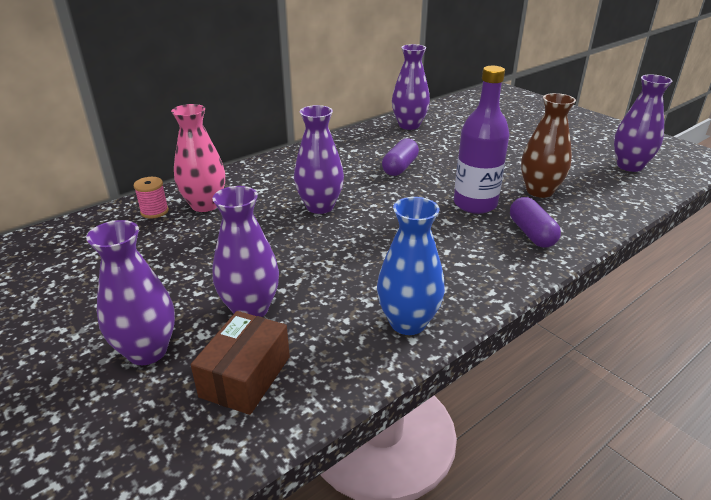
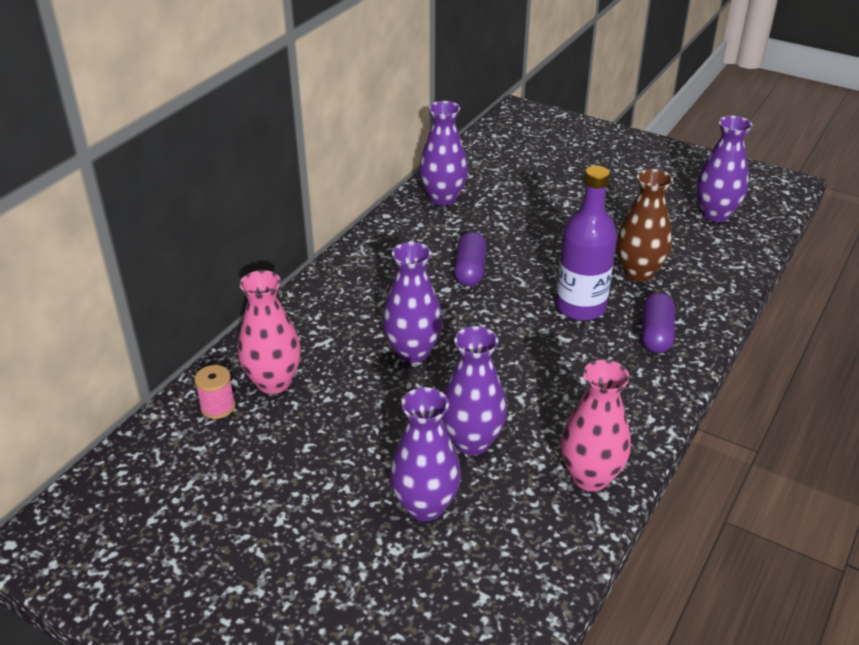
camera: 20 degrees left, 5 degrees up
(147, 351) = (352, 585): purple vase -> purple vase (472, 441)
(245, 376) = (471, 581): brown box -> none
(408, 322) = (590, 477): blue vase -> pink vase
(531, 233) = (656, 334): purple capsule -> purple capsule turned 45 degrees clockwise

